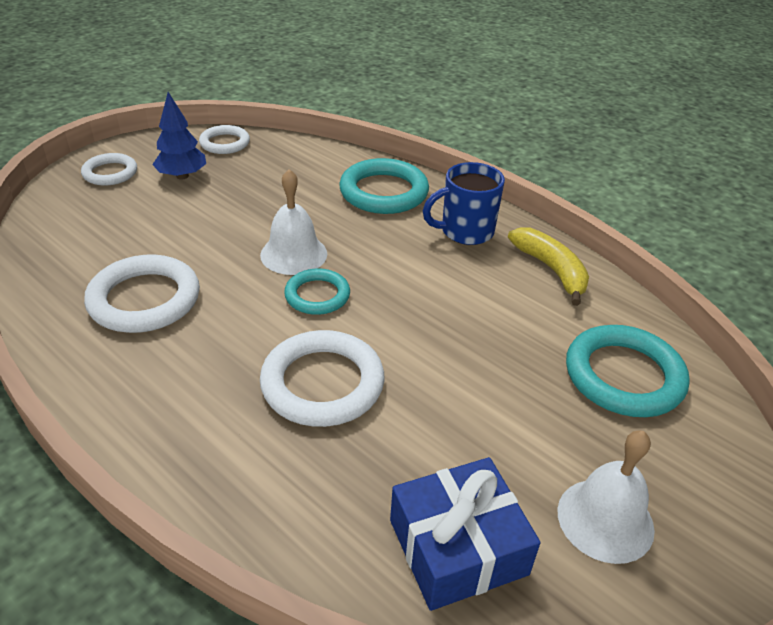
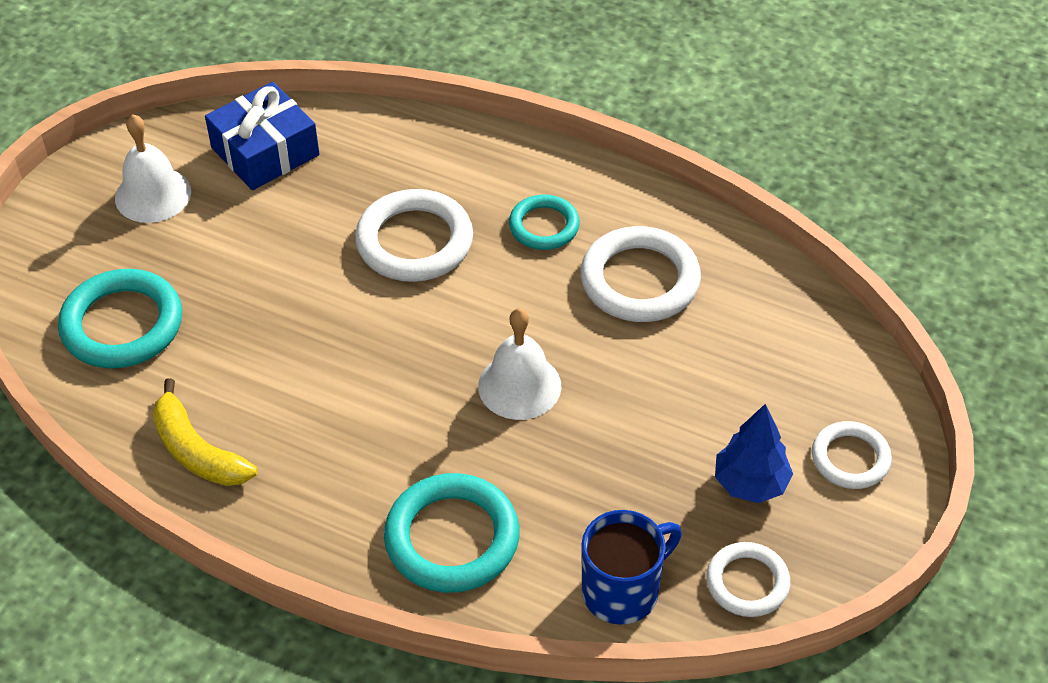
camera: 165 degrees right, 10 degrees up
(317, 295) = (464, 335): turquoise ring -> turquoise ring (544, 226)
(465, 231) = (317, 489): blue mug -> blue mug (622, 591)

